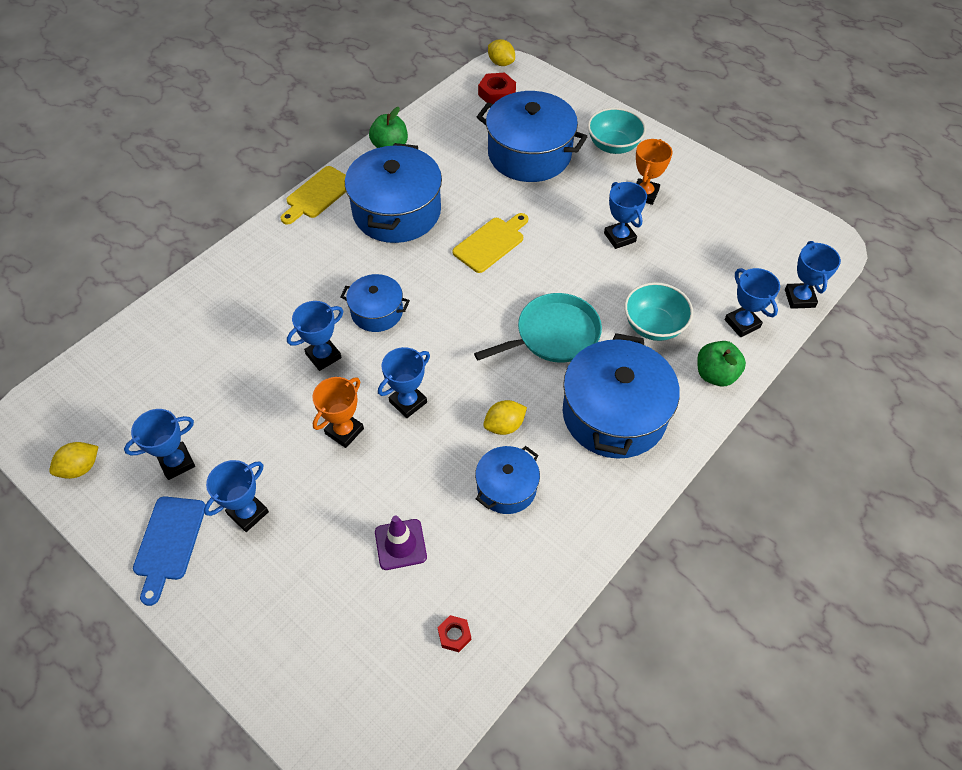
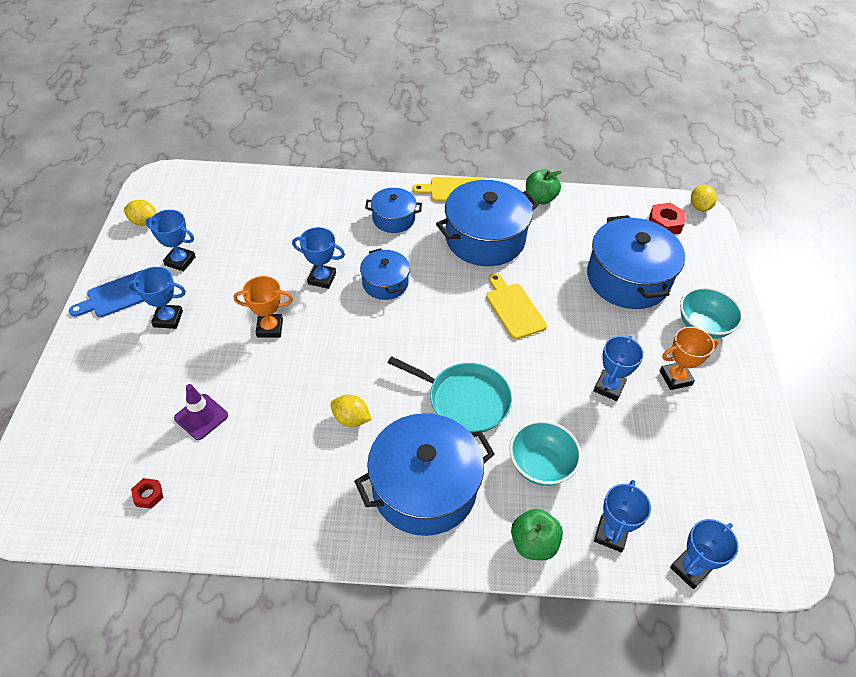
camera: 50 degrees right, 5 degrees down
(408, 402) = (323, 348): blue trophy -> none
(491, 243) = (513, 308): yellow cutting board -> yellow cutting board turned 120 degrees counterclockwise
(506, 487) = (296, 453): blue pot -> blue pot (393, 219)

